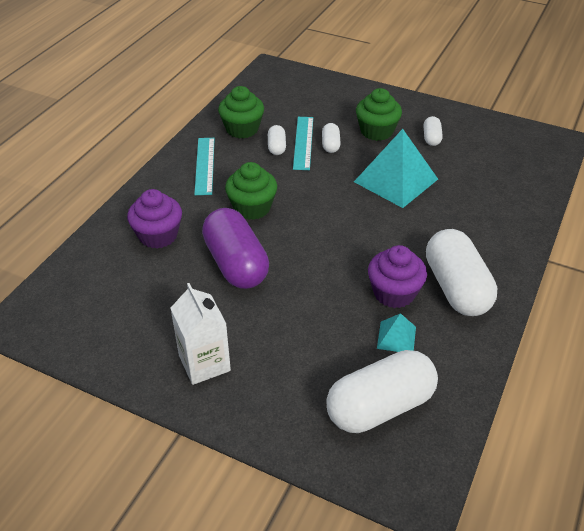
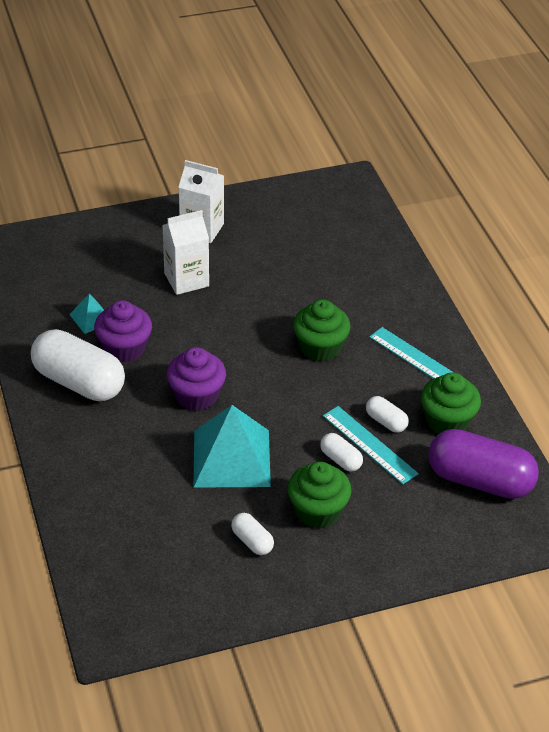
camera: 135 degrees right, 0 degrees up
(158, 235) = (356, 280): purple cupcake -> purple cupcake (196, 395)
(236, 264) = (268, 297): purple capsule -> purple capsule (479, 480)
(279, 320) = (186, 280): none -> white carton
(380, 407) = (61, 271): white capsule -> none

